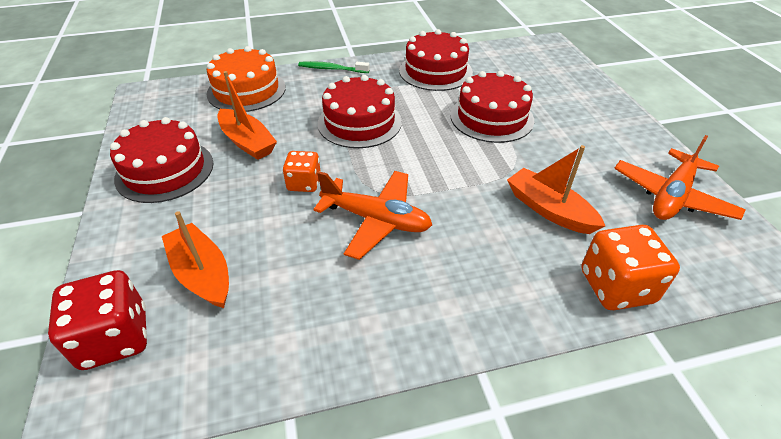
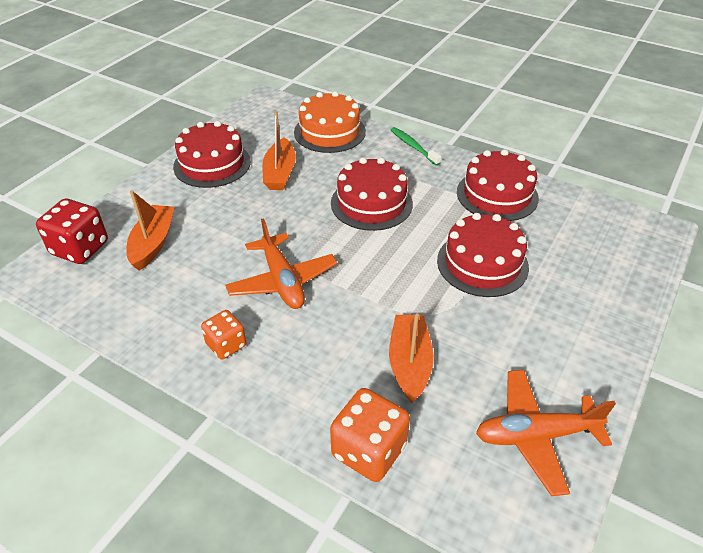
camera: 45 degrees right, 0 degrees up
(304, 183) = (274, 225): orange dice -> orange dice (226, 345)

